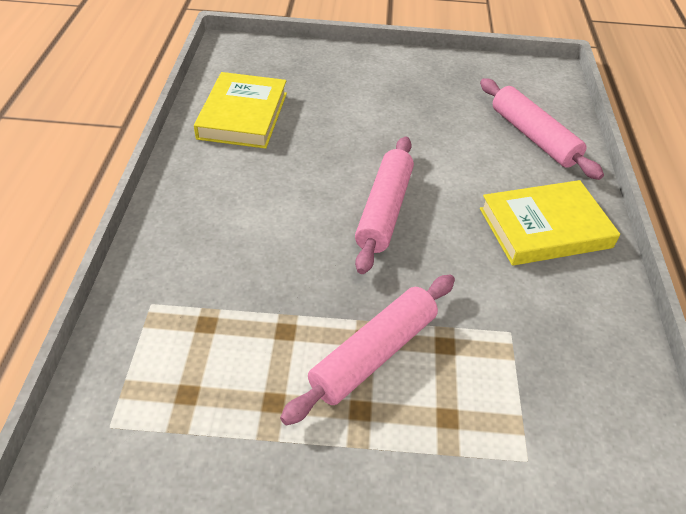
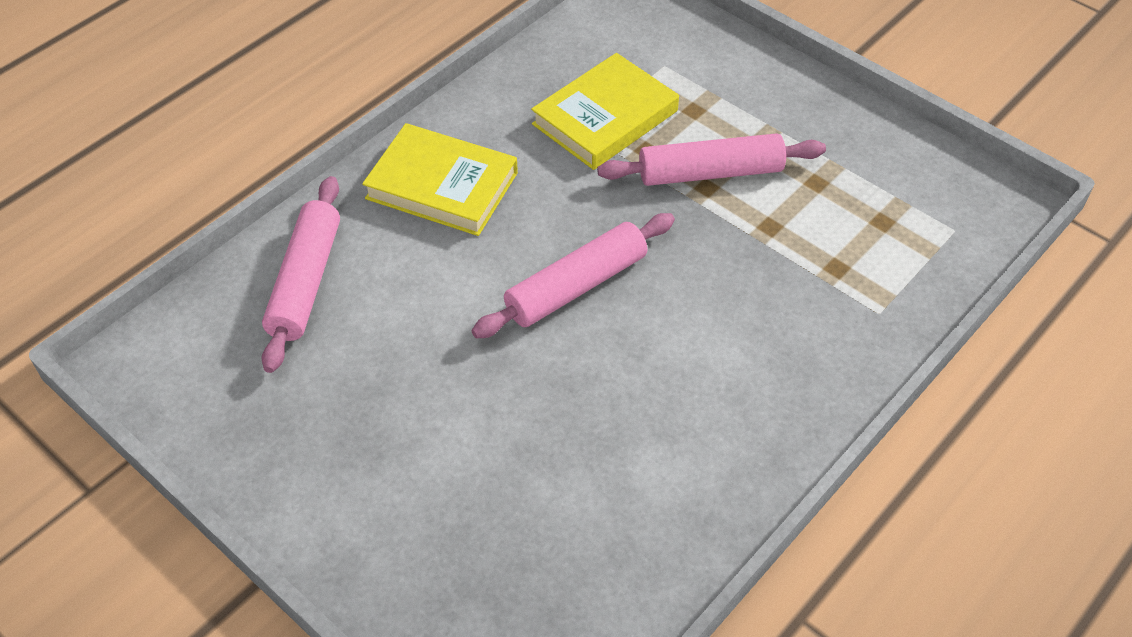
camera: 140 degrees left, 5 degrees up
(243, 115) = (624, 525): yellow book -> yellow book (605, 117)

